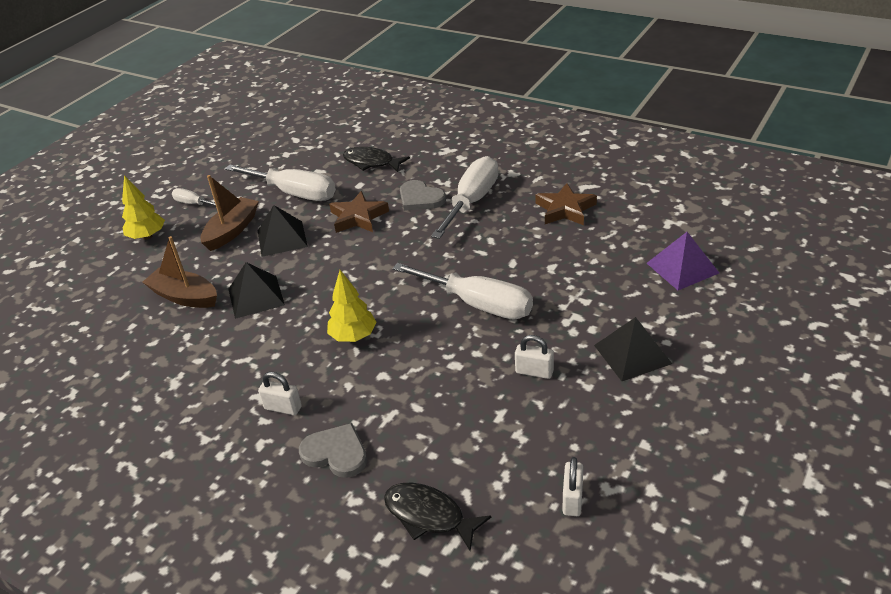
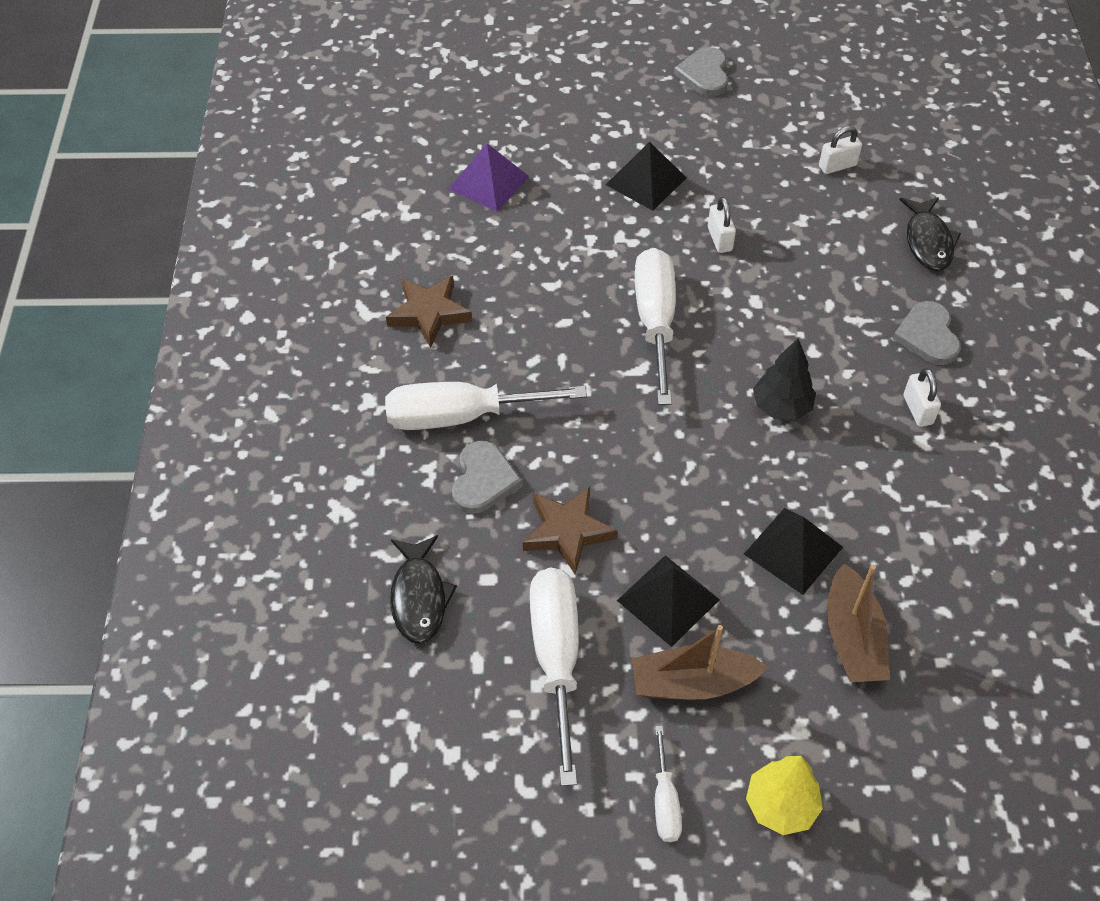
camera: 125 degrees left, 15 degrees up
(353, 336) = (781, 407): yellow tree -> black tree
(772, 457) = (704, 74): none -> grey heart

